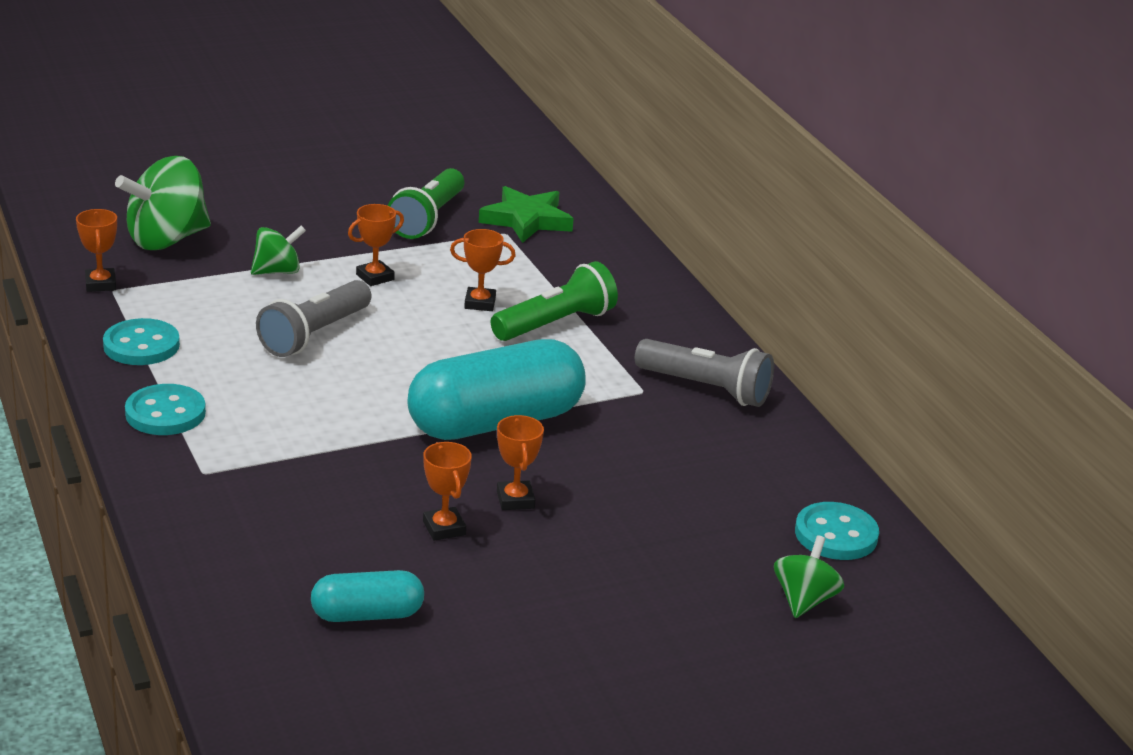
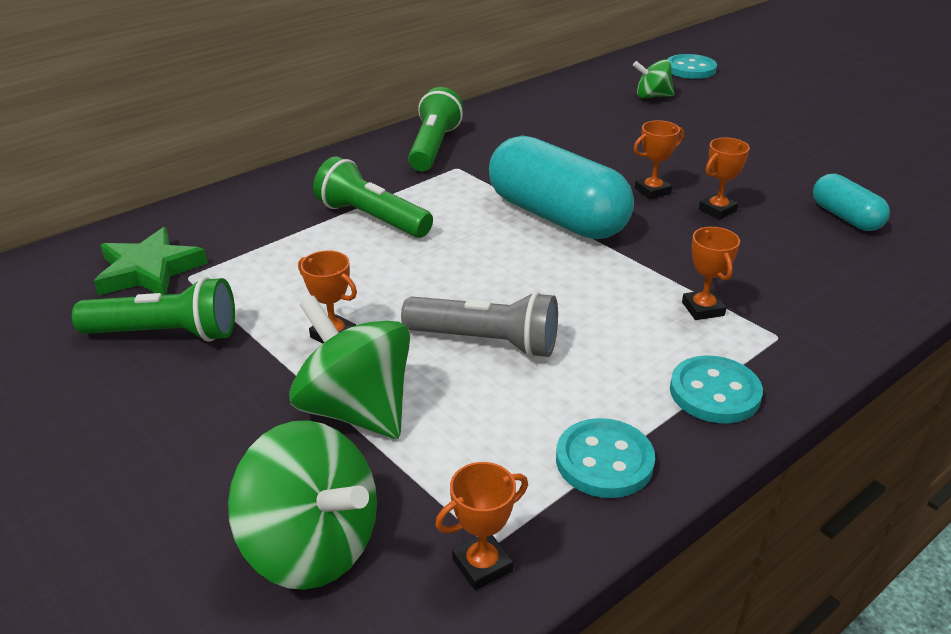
camera: 105 degrees left, 5 degrees up
(277, 271) = (356, 410): green spinning top -> green spinning top, size x1.76
(480, 303) = (355, 262): orange trophy -> orange trophy (702, 309)
(706, 388) = (433, 147): grey flashlight -> green flashlight
(836, 534) = (576, 94): turquoise button -> turquoise button (690, 69)

